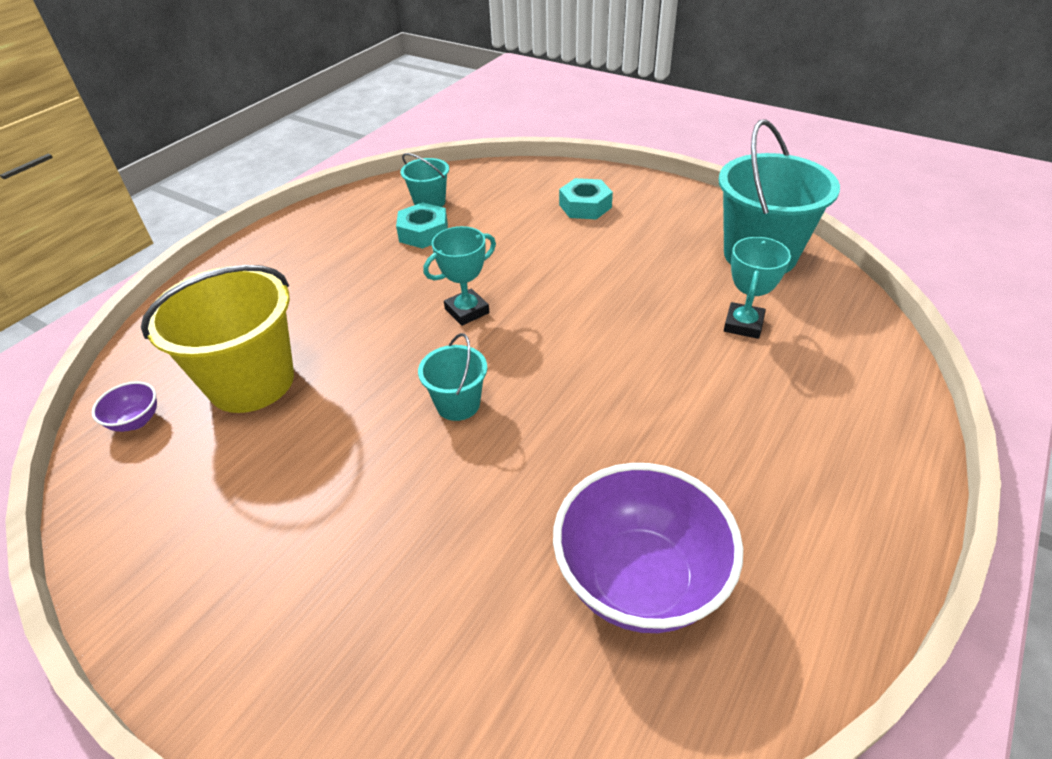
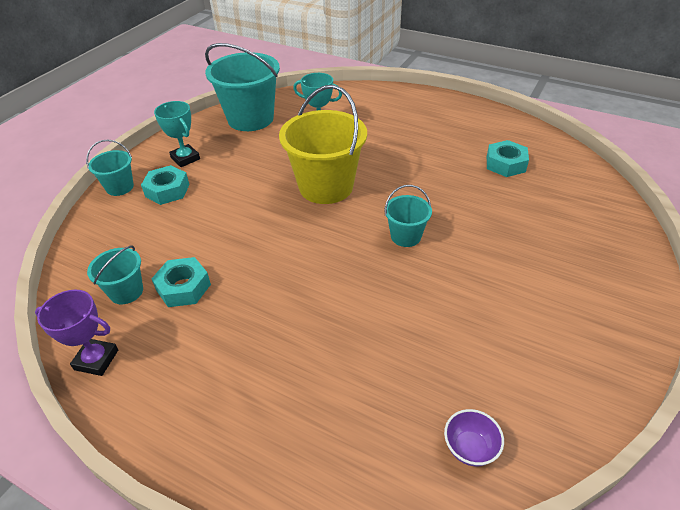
camera: 95 degrees left, 0 degrees up
(251, 382) = (404, 367): yellow bucket -> yellow bucket (326, 186)
(356, 200) = (96, 360): none -> purple trophy
(467, 311) = (305, 244): turquoise trophy -> turquoise trophy (185, 158)
(593, 176) = (120, 187): none -> turquoise bucket
(639, 580) = (505, 164): purple bowl -> turquoise nut

